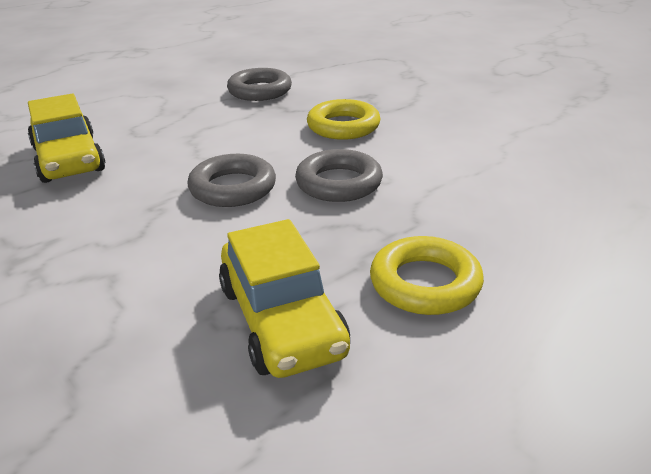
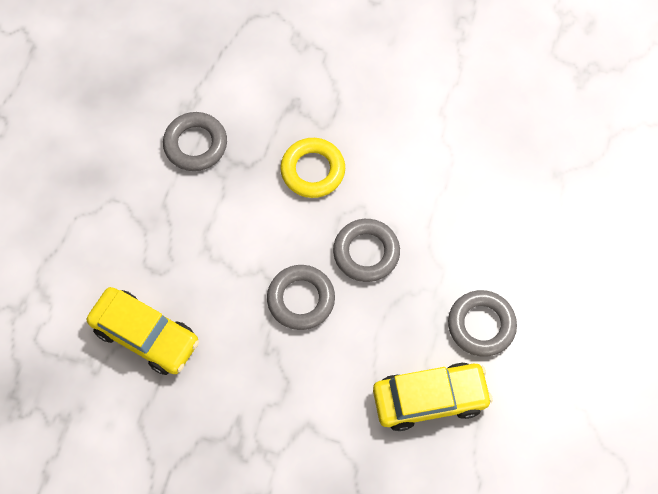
camera: 35 degrees left, 35 degrees up
(282, 320) = (430, 398): yellow car -> yellow car turned 45 degrees counterclockwise
(425, 283) = (481, 325): yellow ring -> grey ring

